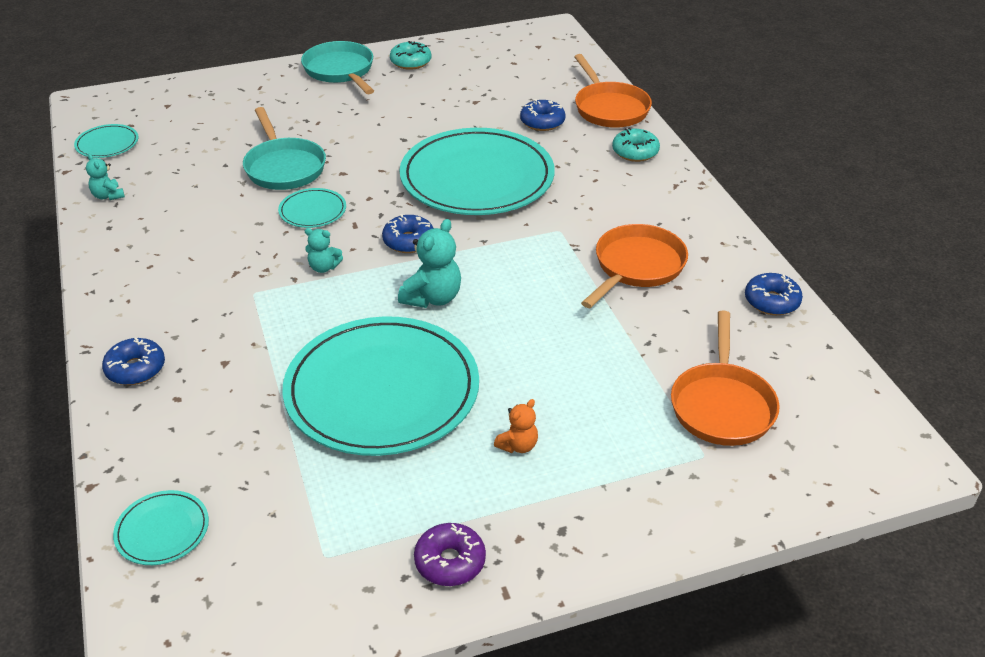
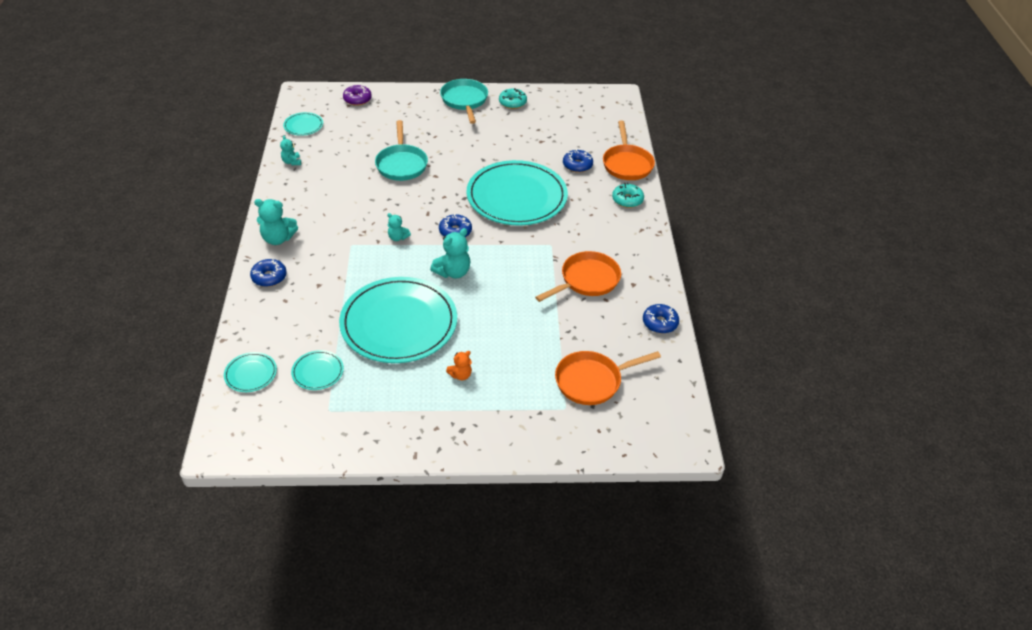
camera: 15 degrees right, 5 degrees up
(128, 308) = (278, 238): none -> turquoise teddy bear
(312, 211) = (406, 198): turquoise plate -> turquoise plate (318, 372)
(450, 561) = (393, 431): purple donut -> purple donut (357, 99)
(722, 405) = (592, 381): orange pan -> orange pan turned 45 degrees clockwise

